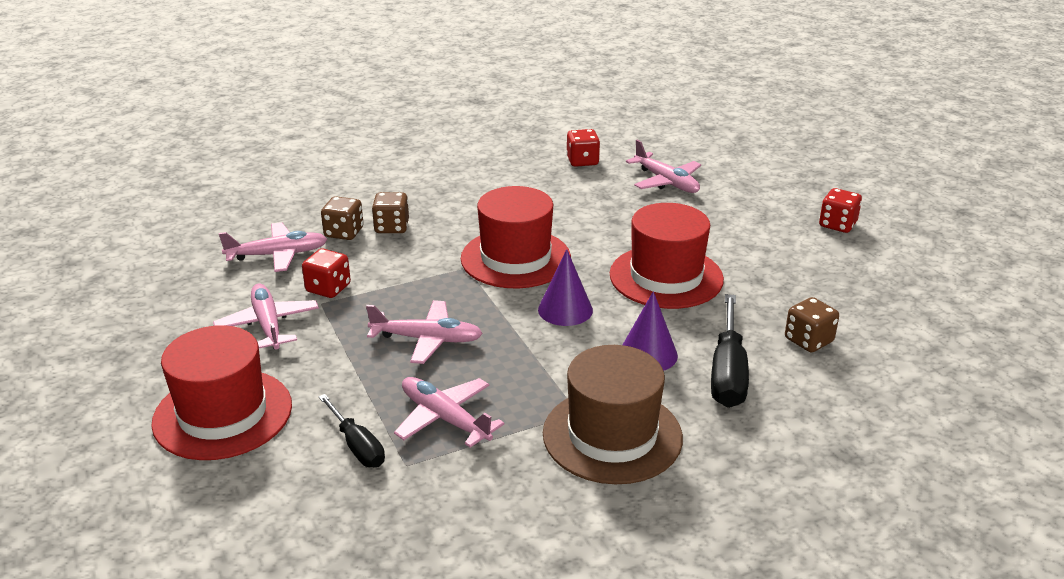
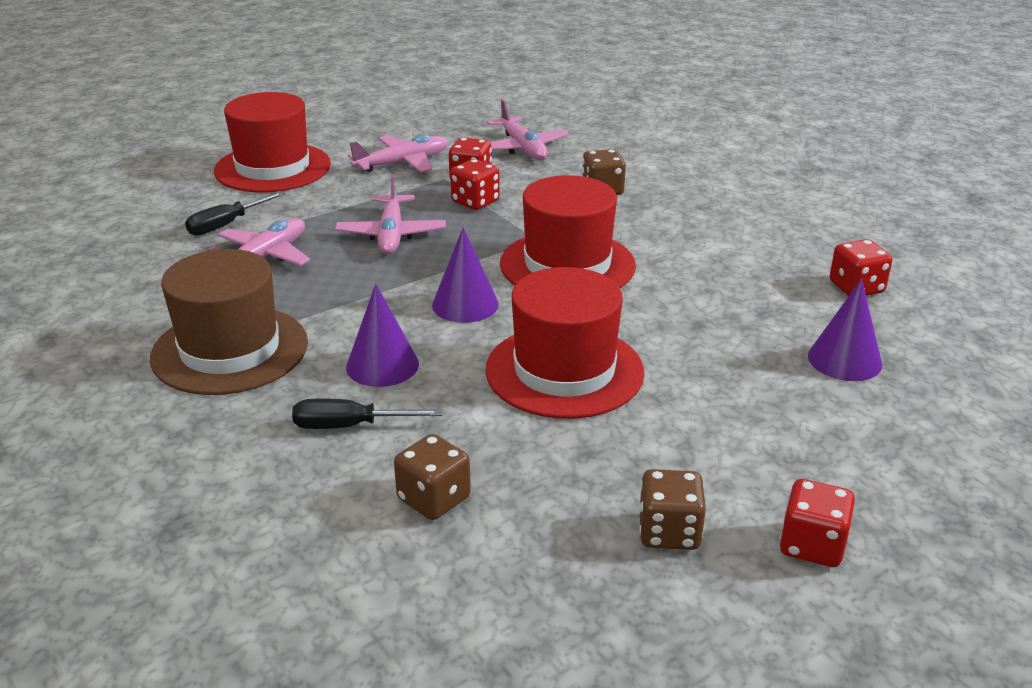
camera: 80 degrees right, 0 degrees up
(344, 232) = (579, 169): brown dice -> brown dice (669, 532)
(381, 290) = (475, 202): none -> red dice
(666, 182) = (844, 360): pink plane -> purple cone
(727, 372) = (350, 426): black screwdriver -> black screwdriver, size x0.63

